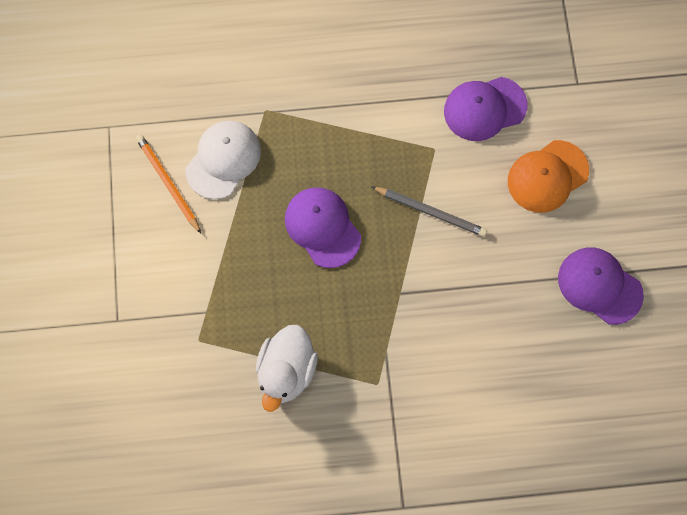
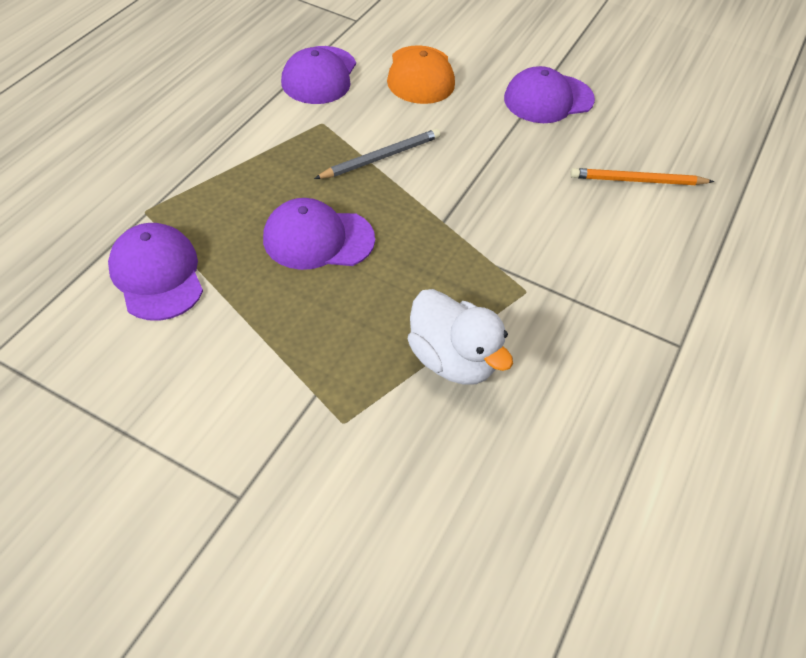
camera: 60 degrees left, 20 degrees down
(168, 183) = (125, 339): orange pencil -> orange pencil (637, 181)
(223, 160) = (157, 275): white cap -> purple cap

